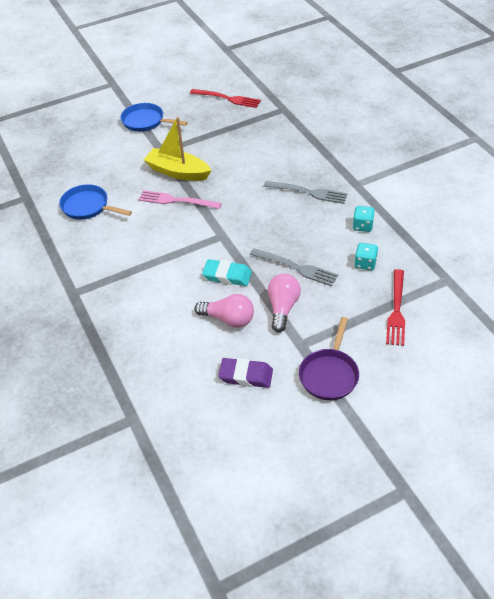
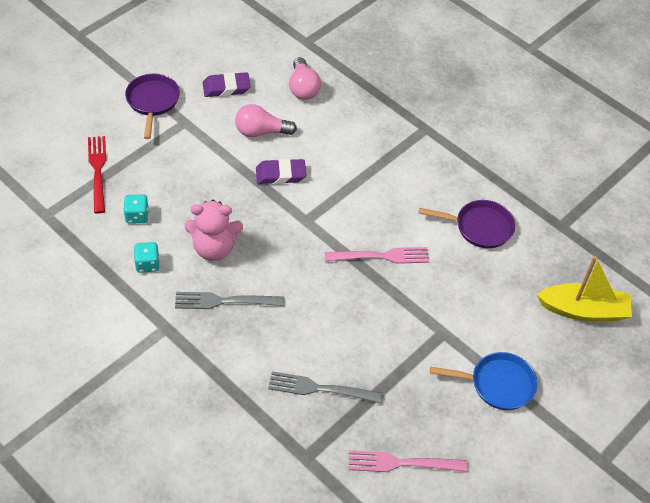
camera: 155 degrees right, 5 degrees up
(88, 207) = (479, 227): blue pan -> purple pan
(178, 172) = (402, 300): yellow boat -> yellow boat (583, 310)
(227, 275) = (280, 174): turquoise eraser -> purple eraser
(228, 98) = (401, 463): red fork -> pink fork
(283, 308) = (212, 152): pink light bulb -> pink light bulb (303, 88)
(297, 268) = (210, 197): grey fork -> grey fork (319, 389)
(305, 228) = (214, 248): none -> pink teddy bear

